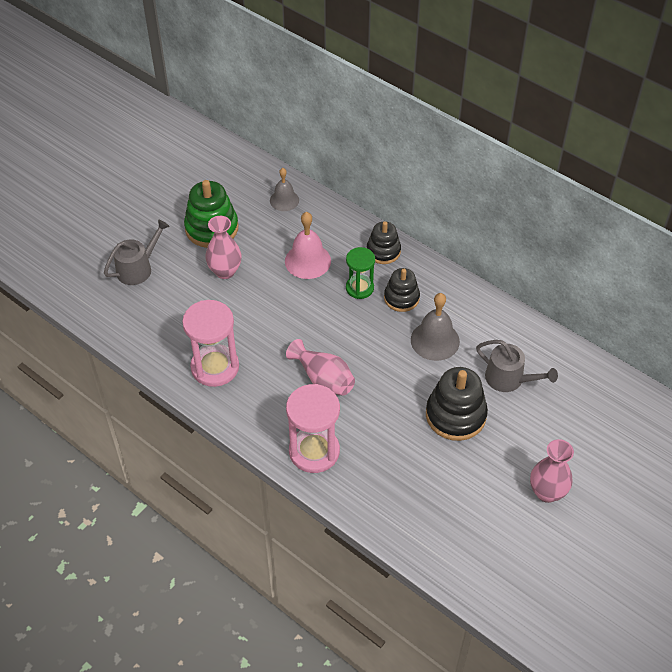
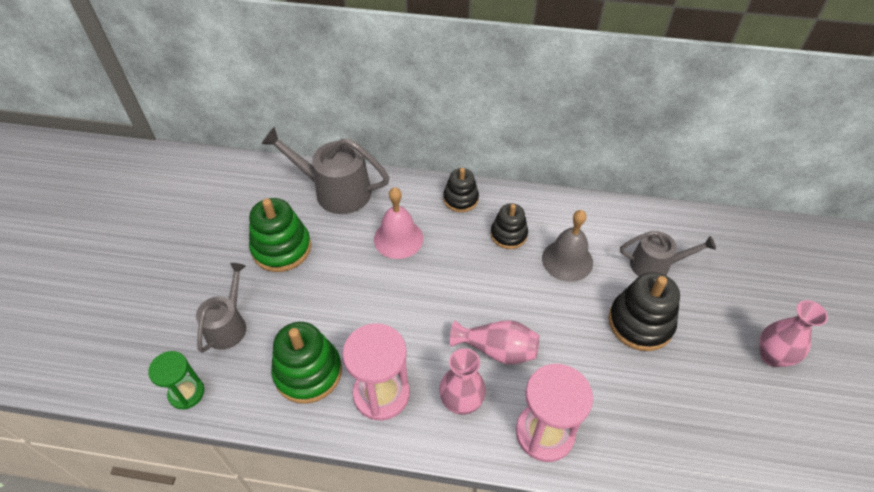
camera: 30 degrees left, 0 degrees up
(173, 327) = (308, 372): none -> green stacking toy
(225, 271) = (324, 286): pink vase -> pink vase (461, 402)
(284, 200) = (336, 191): grey bell -> grey watering can
(359, 288) = (465, 242): green hourglass -> green hourglass (186, 393)

